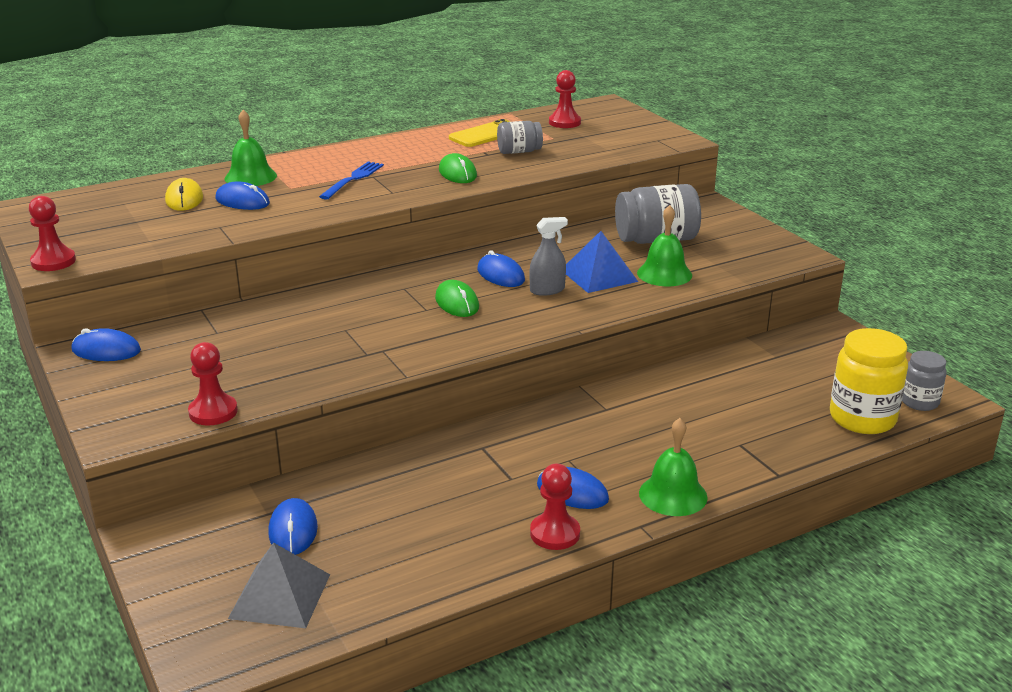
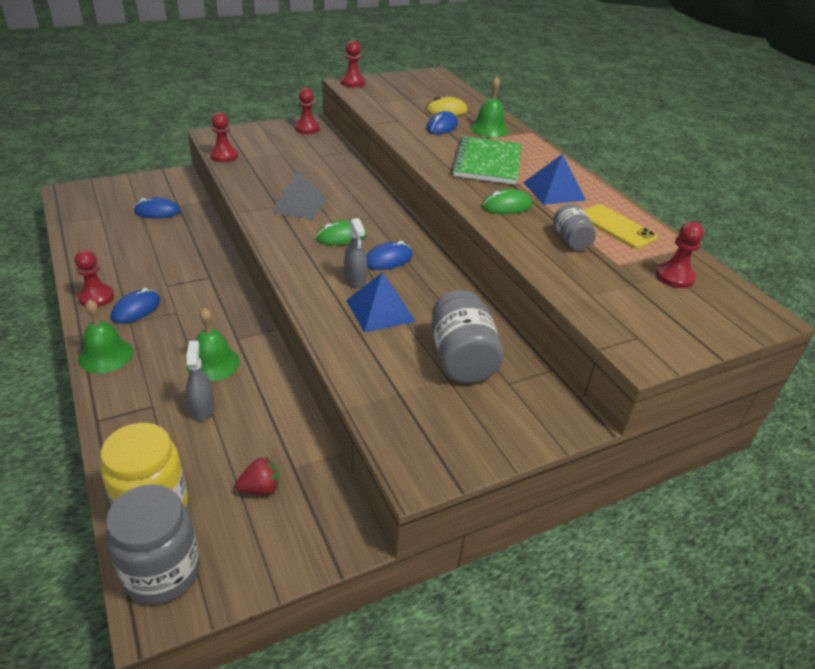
camera: 90 degrees right, 10 degrees up
(106, 350) = (307, 129): blue mouse -> red pawn
(280, 596) = (103, 208): grey pyramid -> grey pyramid (299, 205)
(353, 179) = (487, 163): blue fork -> green notebook
(417, 153) = (554, 191): none -> blue pyramid
(664, 274) = (378, 351): green bell -> green bell (213, 363)
(728, 413) = (202, 408): none -> grey spray bottle
(809, 369) = (260, 488): none -> red strawberry
(919, 402) = (162, 572): grey jar -> grey jar, size x1.71

